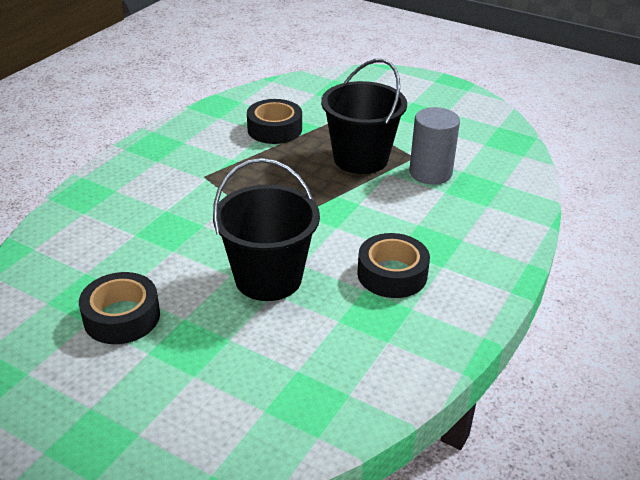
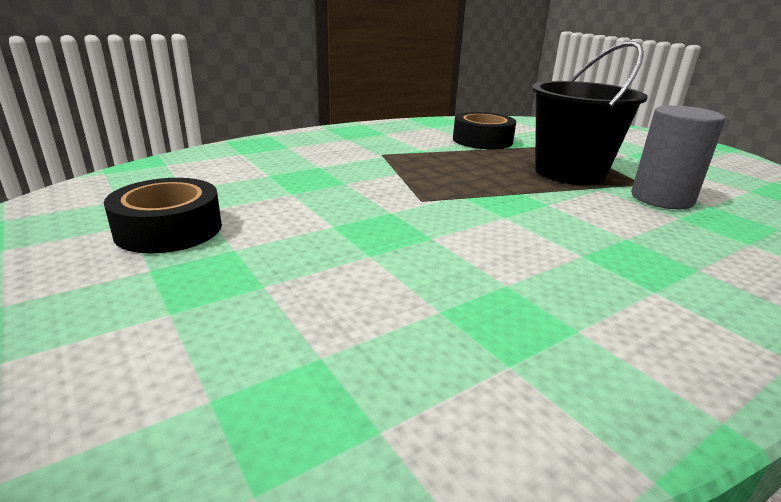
camera: 25 degrees right, 10 degrees down
(268, 278) = (376, 239): black bucket -> none
(392, 274) = (561, 279): black tape -> none

